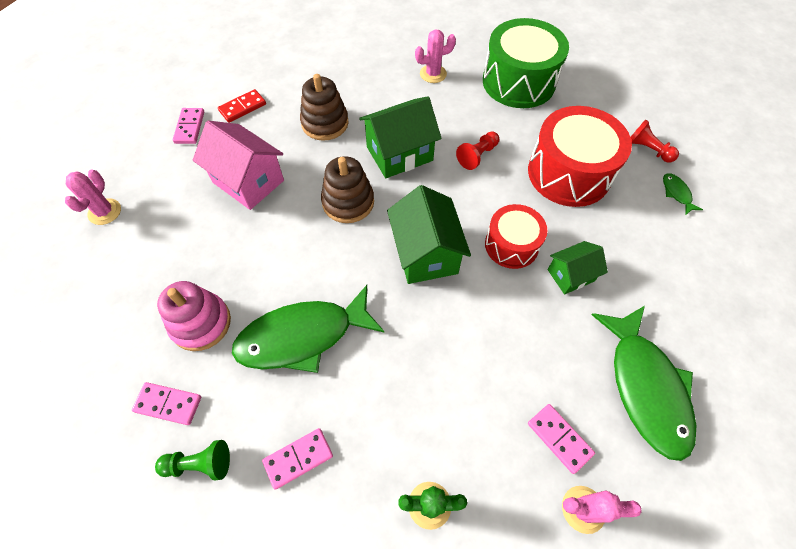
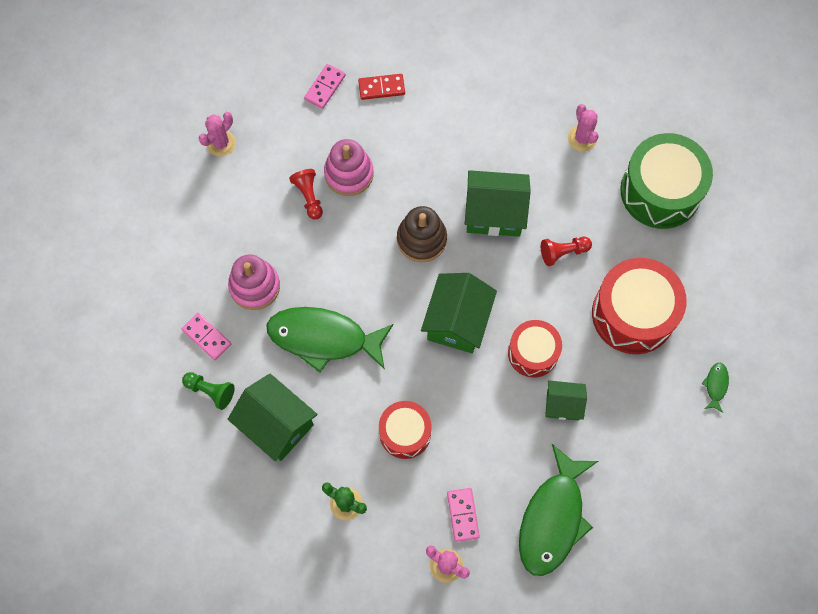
camera: 30 degrees right, 10 degrees up
(248, 181) = (349, 174): pink house -> pink stacking toy
(298, 458) = (276, 425): pink domino -> green house
(325, 123) = (446, 144): brown stacking toy -> none
(433, 74) = (582, 138): pink cactus -> pink cactus turned 60 degrees clockwise
(444, 386) = (405, 433): none -> red drum
(647, 149) = (726, 329): red pawn -> red pawn (309, 197)

